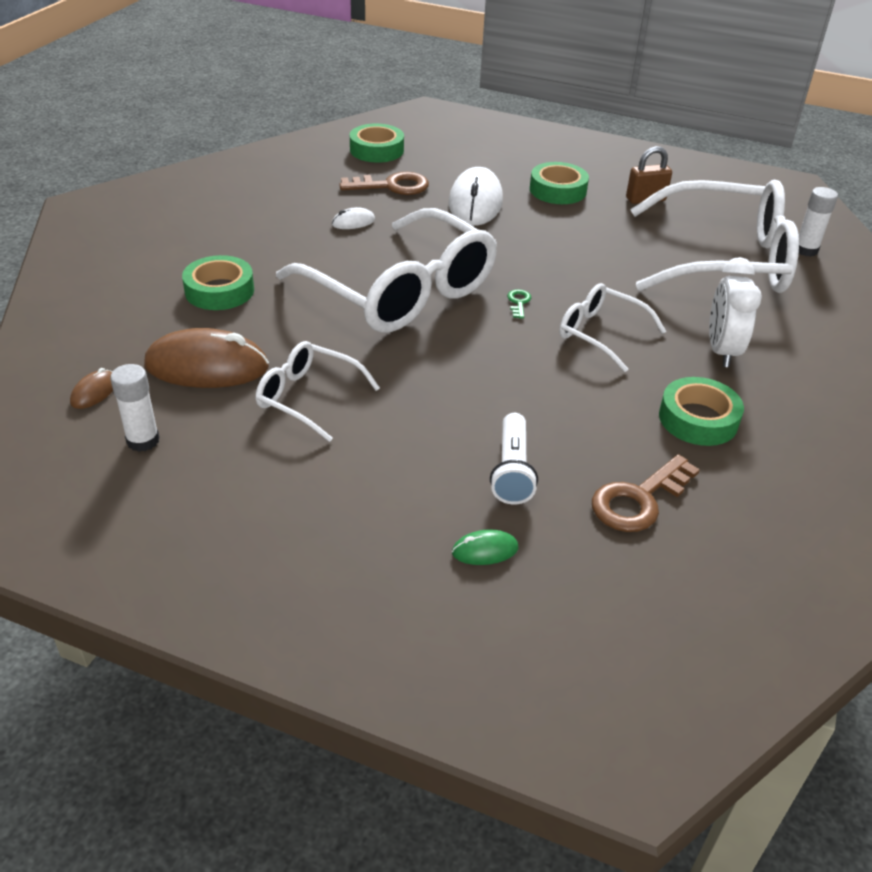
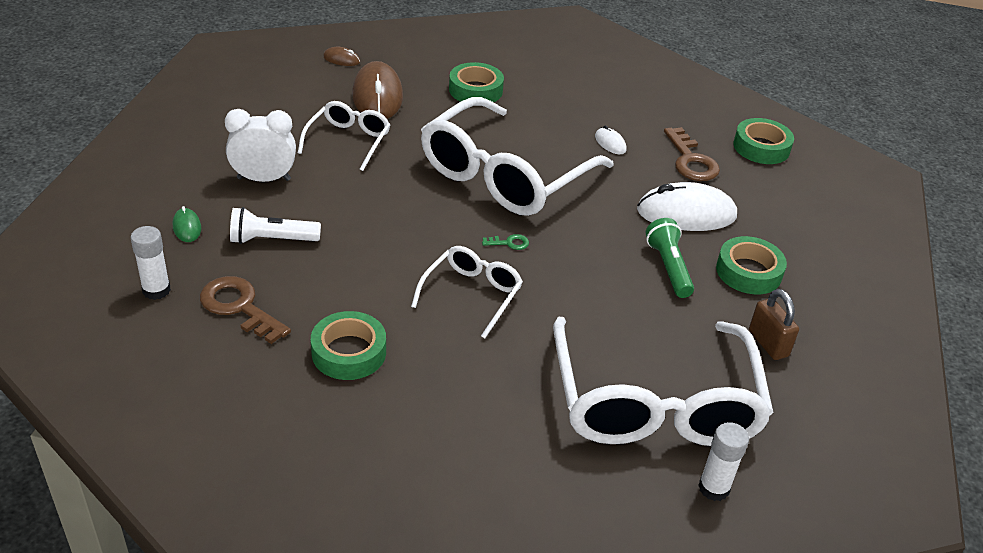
camera: 80 degrees right, 0 degrees up
(143, 441) = (294, 83): white glue stick -> white glue stick (156, 290)
(553, 224) = (668, 267): none -> green flashlight
(721, 351) = (464, 380): white clock -> white clock (264, 179)

